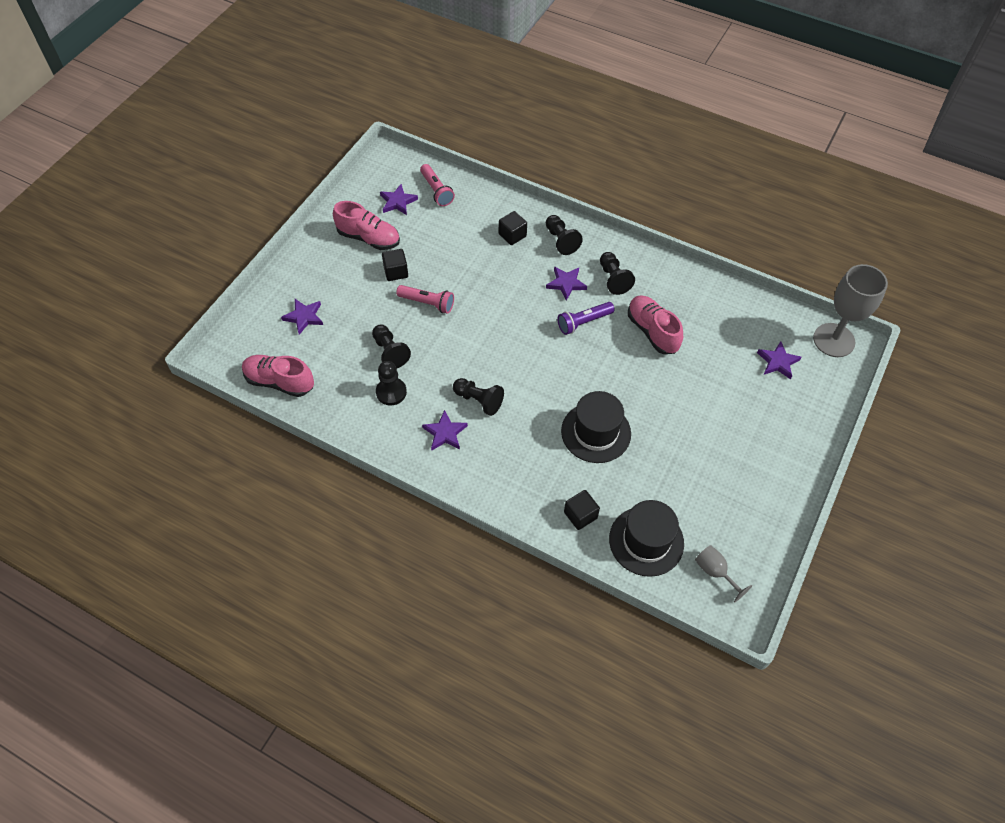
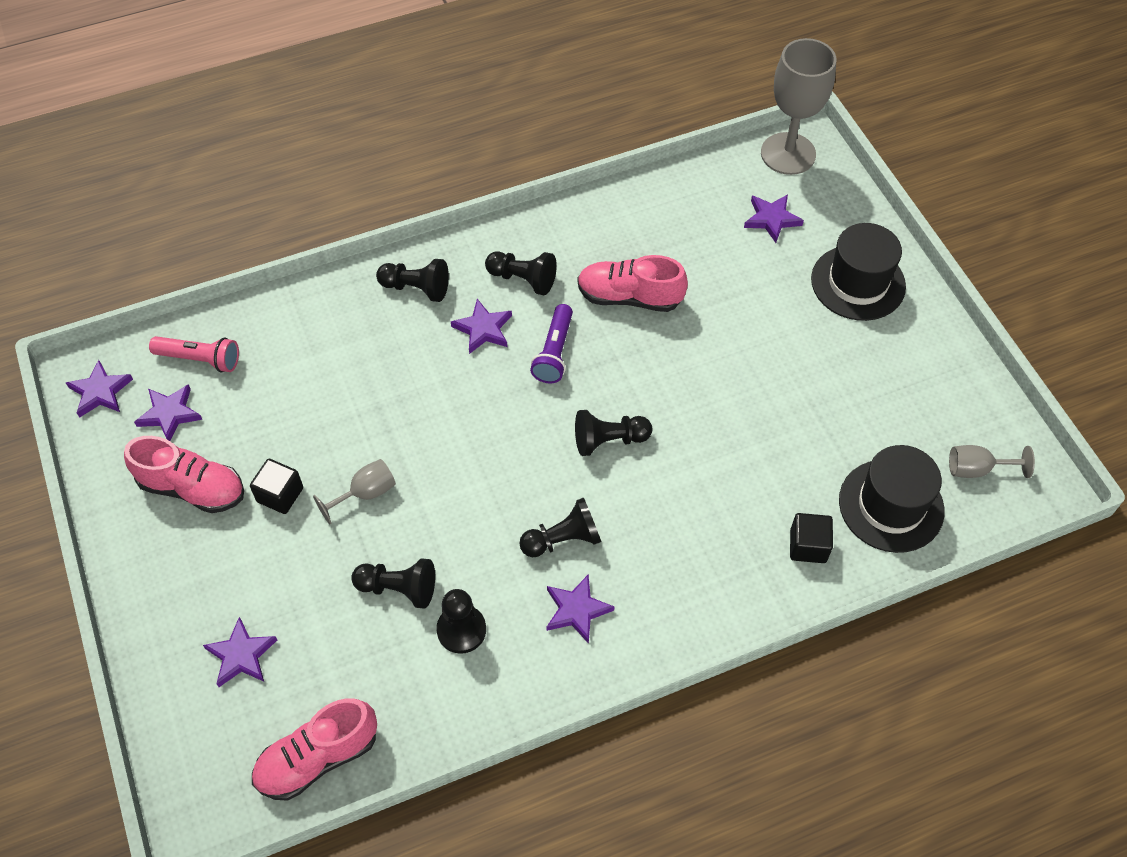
camera: 50 degrees left, 0 degrees up
(368, 238) = (192, 488): pink shoe -> pink shoe turned 45 degrees clockwise
(385, 170) = (100, 392): none -> purple star
(427, 303) = (365, 493): pink flashlight -> grey goblet
(512, 235) = (356, 330): black cube -> none
(555, 381) = (609, 440): none -> black pawn
(596, 432) = (713, 451): black hat -> black hat (858, 283)

